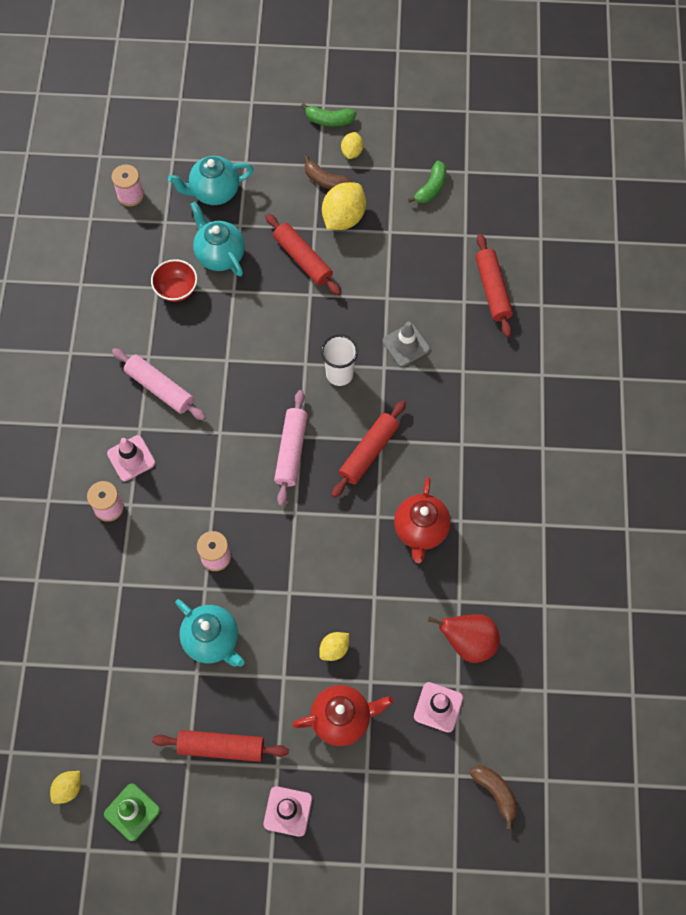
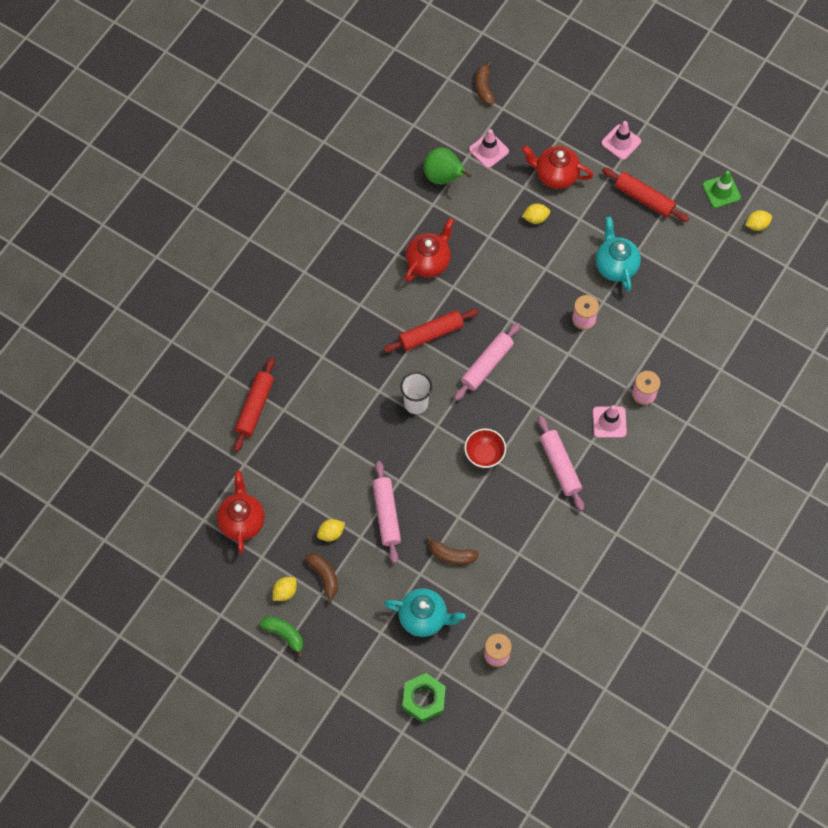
camera: 150 degrees left, 0 degrees up
(175, 131) = (424, 699): none -> green nut
(176, 290) = (503, 543): red bowl -> red bowl (484, 454)
(220, 255) = (451, 555): turquoise teapot -> brown banana
(303, 259) = (386, 514): red rolling pin -> pink rolling pin
(343, 218) = (331, 533): yellow lemon -> yellow lemon, size x0.54
(406, 345) = (351, 399): grey traffic cone -> none
(431, 188) = (242, 521): green banana -> red teapot
(468, 642) = (443, 177): red pear -> green pear

